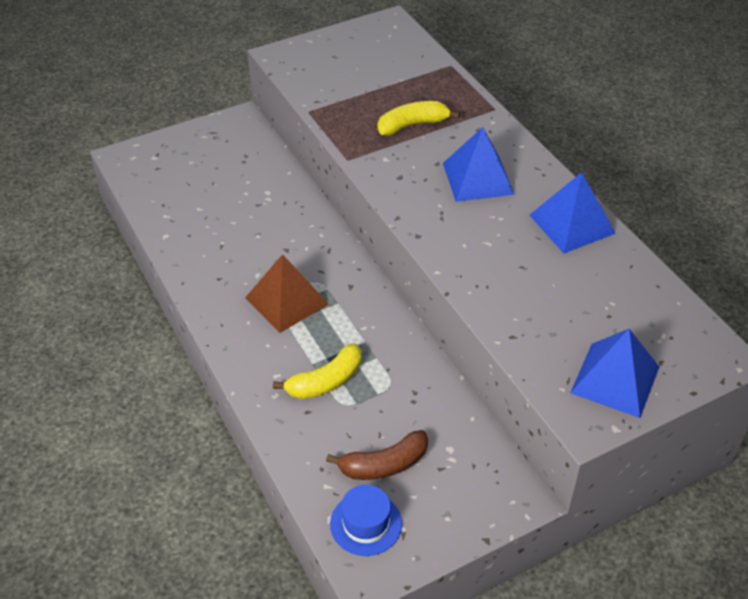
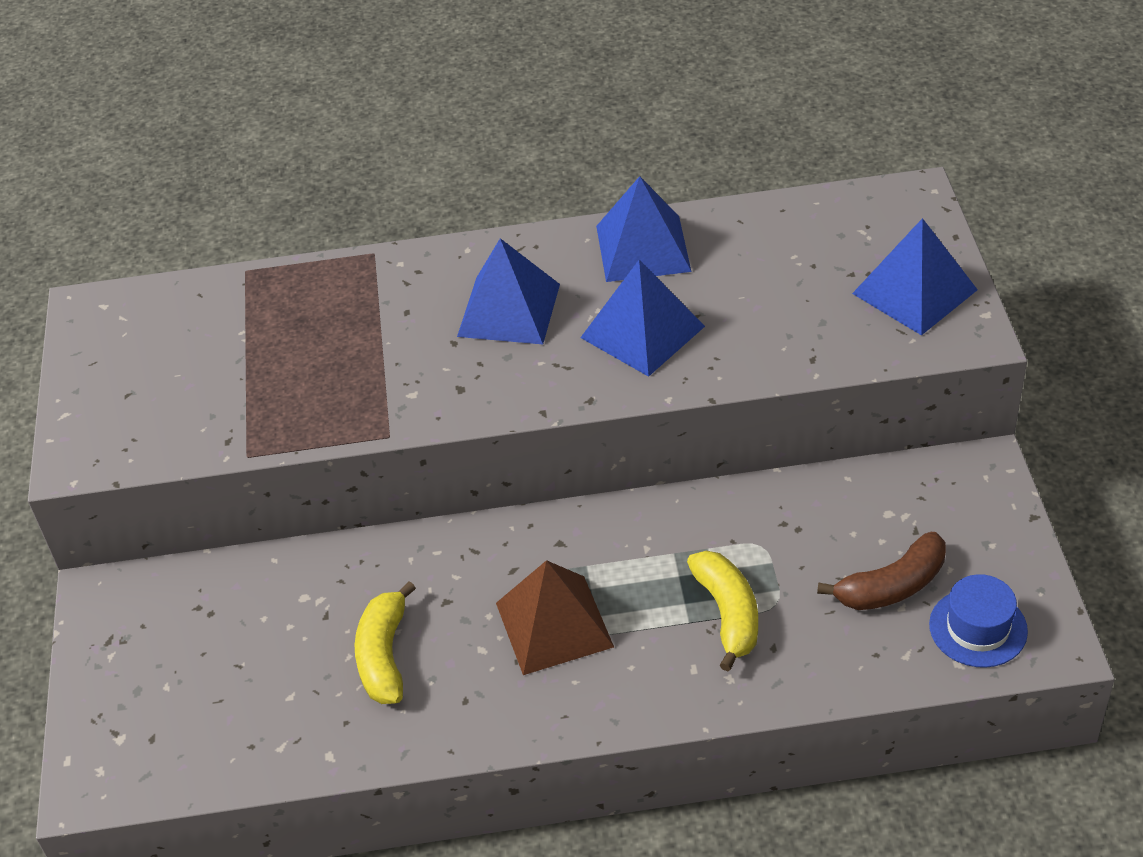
camera: 65 degrees left, 0 degrees up
(384, 465) = (891, 586): brown banana -> brown banana turned 60 degrees clockwise
(412, 125) = (356, 346): yellow banana -> yellow banana (384, 656)
(491, 244) = (642, 332): none -> blue pyramid

